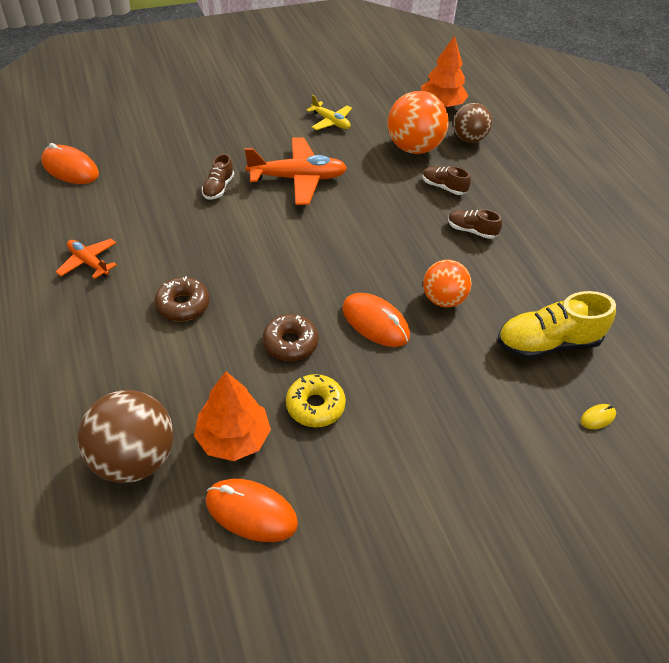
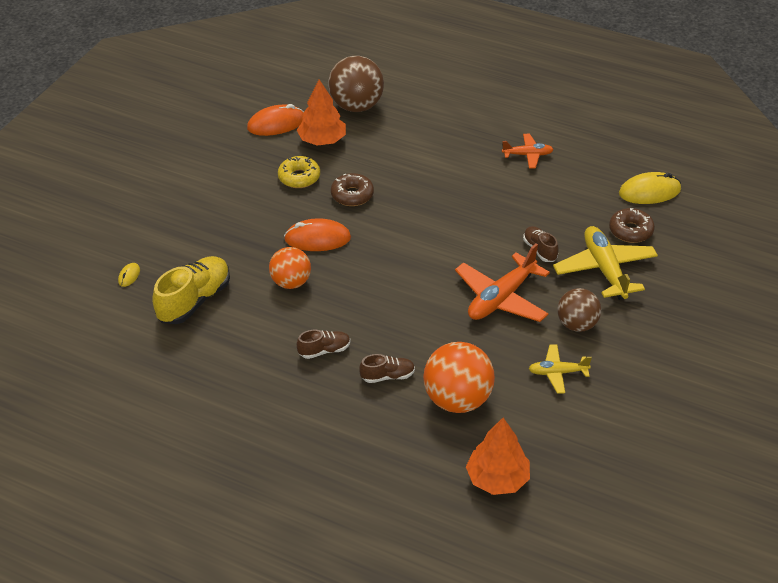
camera: 140 degrees right, 5 degrees down
(70, 168) = (649, 192): orange mouse -> yellow mouse
(183, 305) = (439, 172): brown donut -> brown donut (630, 231)
(201, 148) = (605, 269): none -> yellow plane
(468, 139) = (424, 451): brown ball -> brown ball (577, 324)

